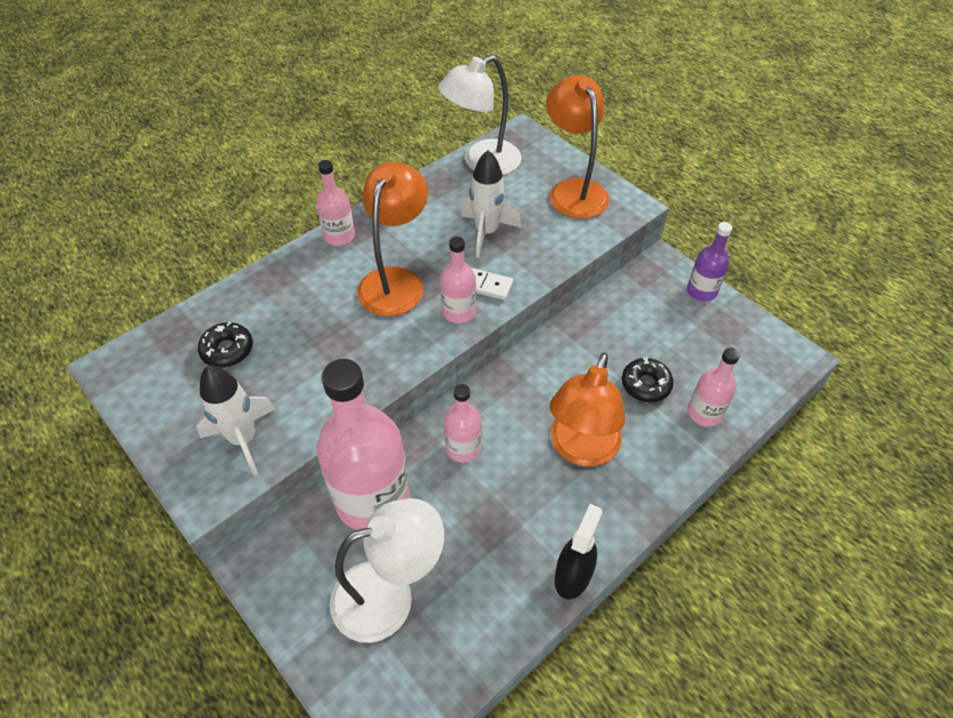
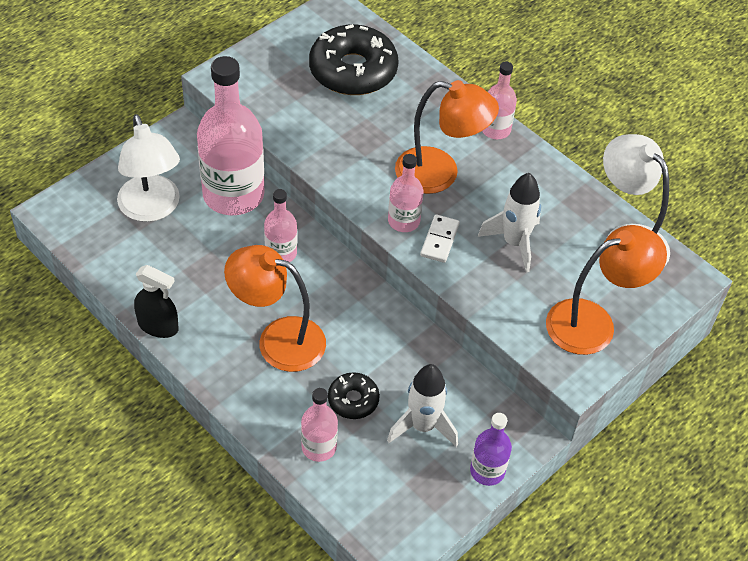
camera: 85 degrees right, 0 degrees up
(227, 350) = (353, 70): black donut -> black donut, size x2.00
(243, 439) = (266, 91): white rocket -> white rocket (422, 426)

